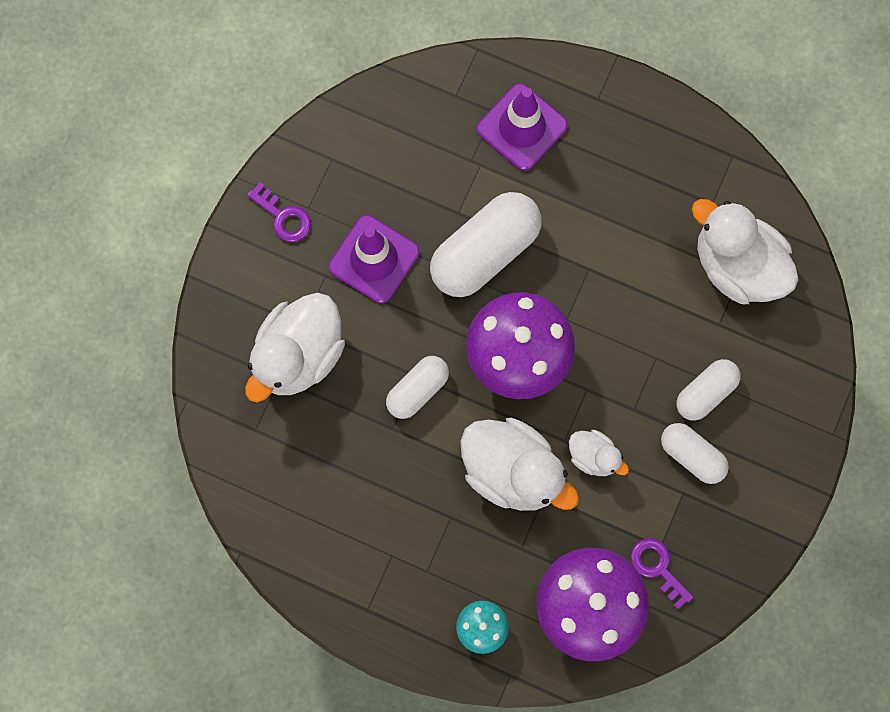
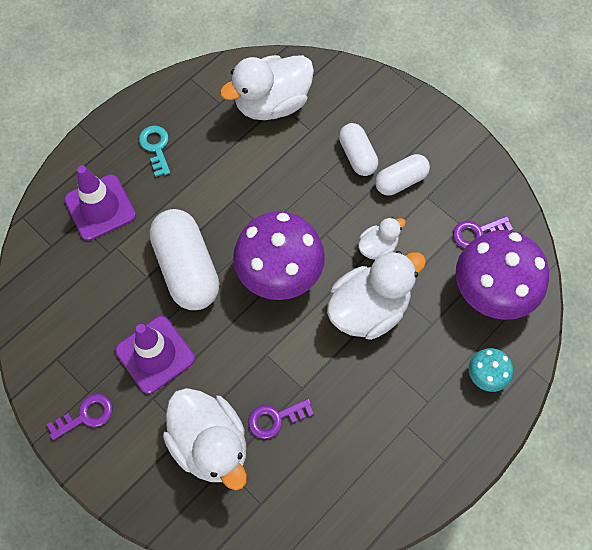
camera: 70 degrees left, 10 degrees down
(349, 412) = (275, 419): none -> purple key
(417, 390) = (277, 358): white capsule -> none
(622, 155) = (156, 147): none -> turquoise key

